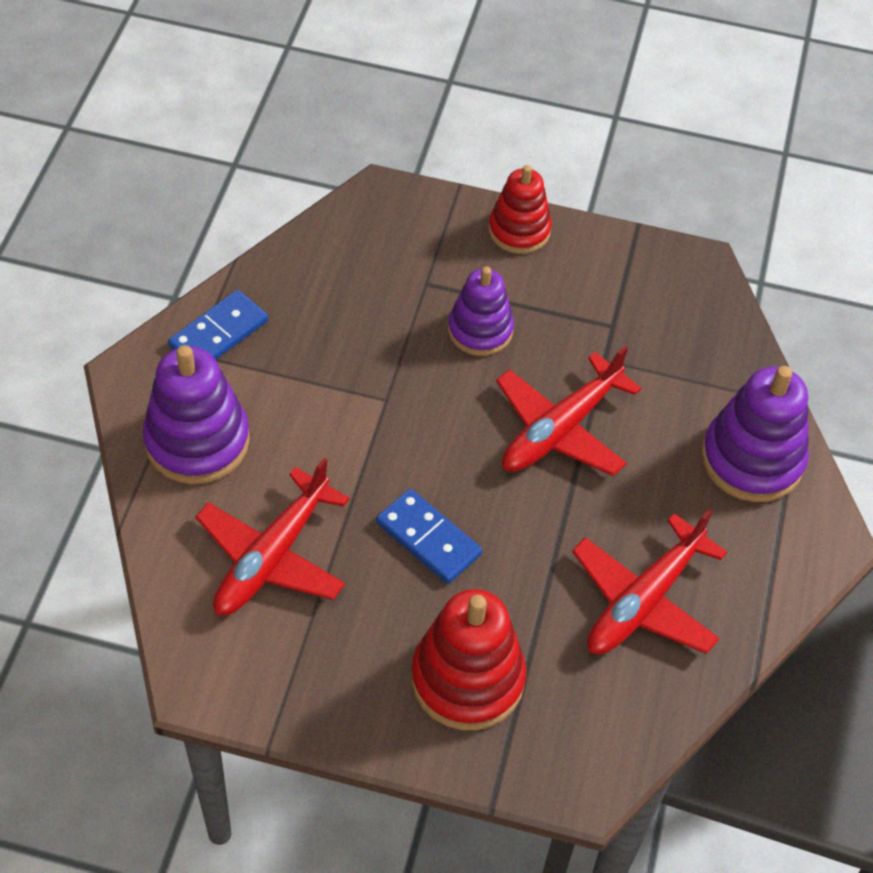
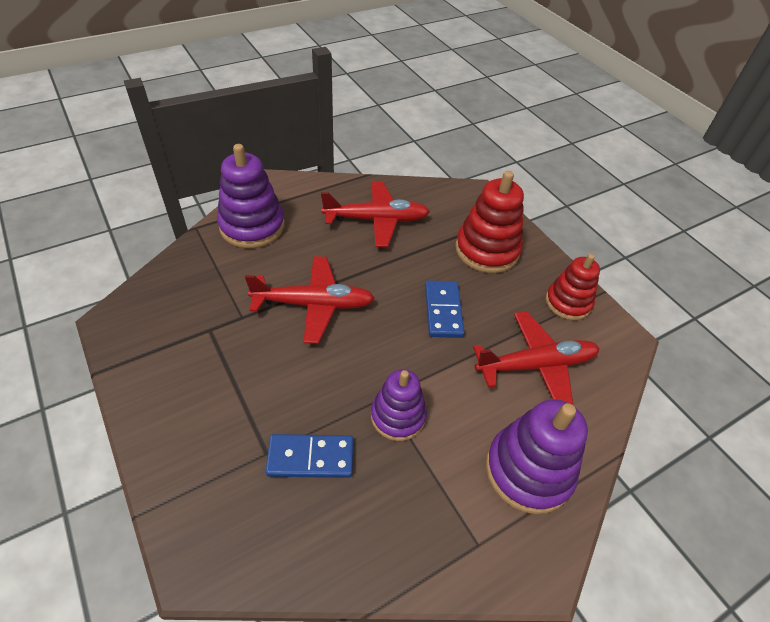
camera: 135 degrees left, 5 degrees down
(218, 333) = (446, 546): blue domino -> blue domino (310, 458)
(480, 330) = (279, 390): purple stacking toy -> purple stacking toy (398, 416)
(519, 230) = (160, 435): red stacking toy -> red stacking toy (568, 302)

